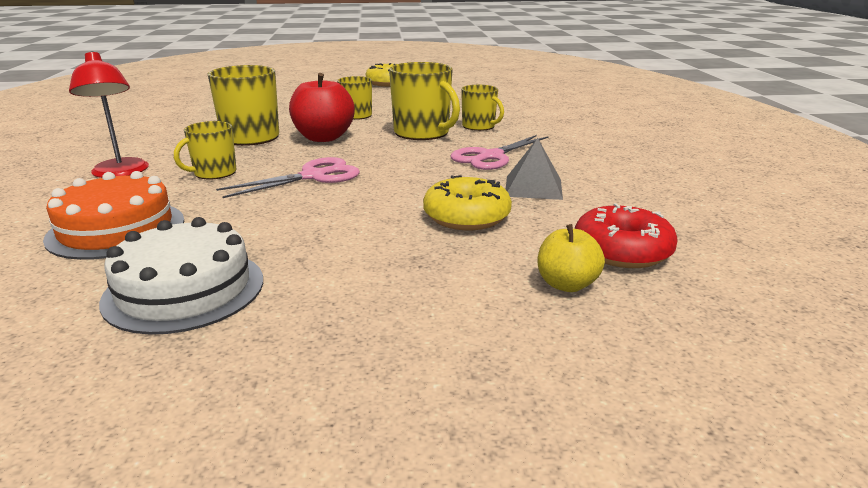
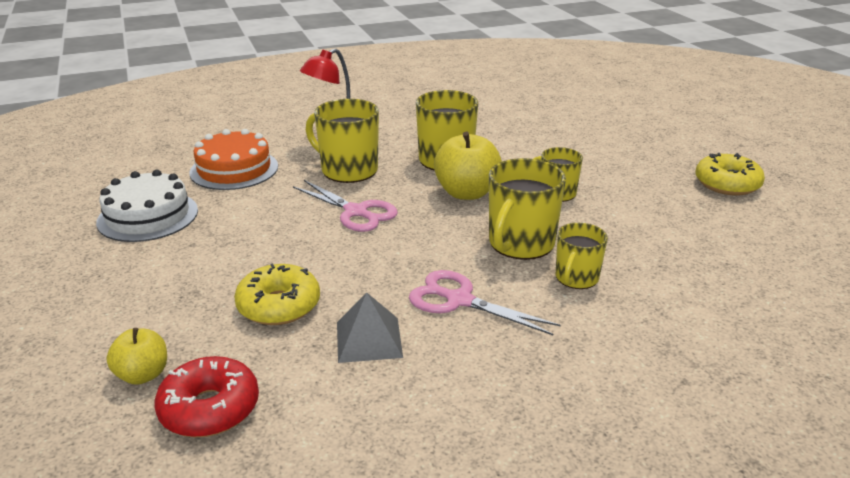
camera: 75 degrees right, 5 degrees up
(214, 173) = (348, 170): yellow mug -> yellow mug, size x1.63
(323, 138) = (466, 193): red apple -> yellow apple

